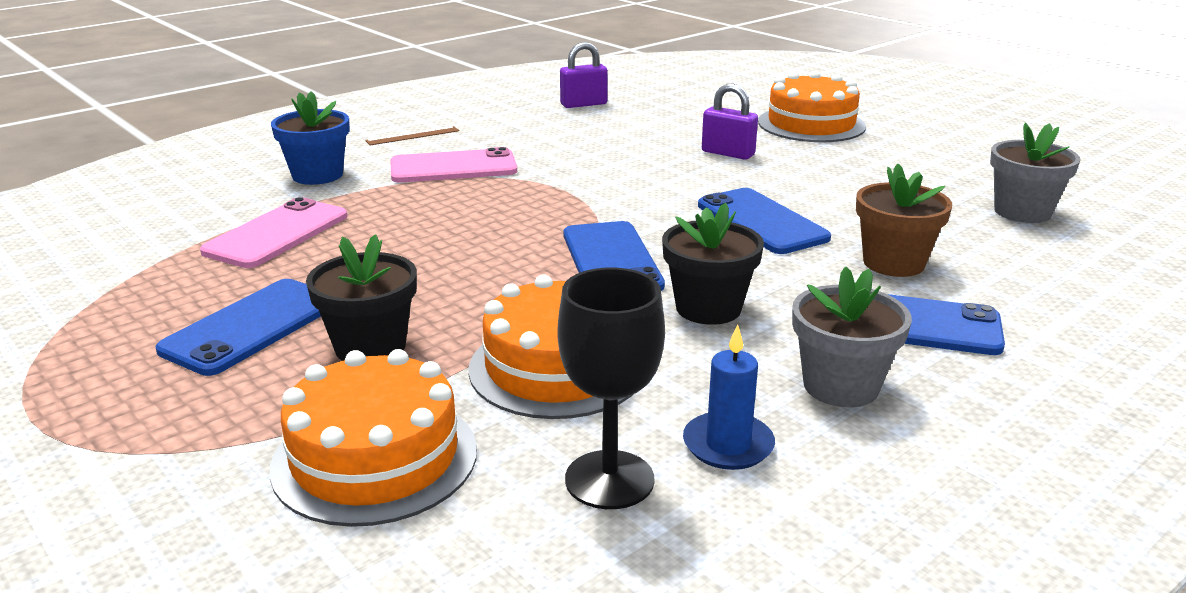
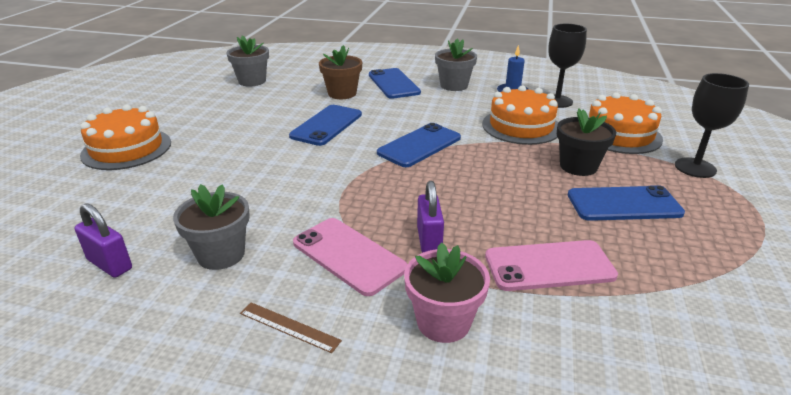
camera: 125 degrees left, 5 degrees up
(172, 456) = (695, 168): none -> black goblet
(317, 175) = (443, 322): blue flower pot -> pink flower pot
(537, 132) = (221, 254): none -> grey flower pot
(708, 308) = (434, 114): black flower pot -> none
(728, 153) = (217, 159): purple padlock -> purple padlock (429, 240)

